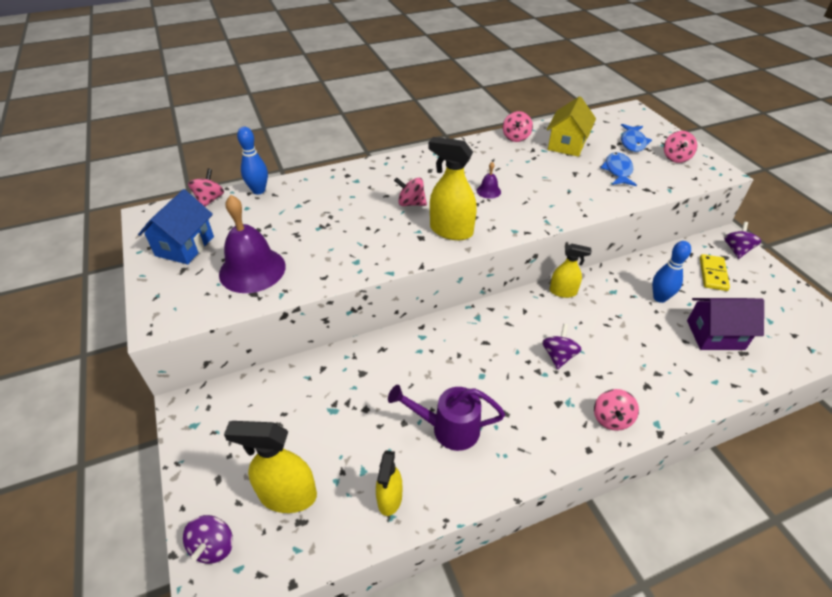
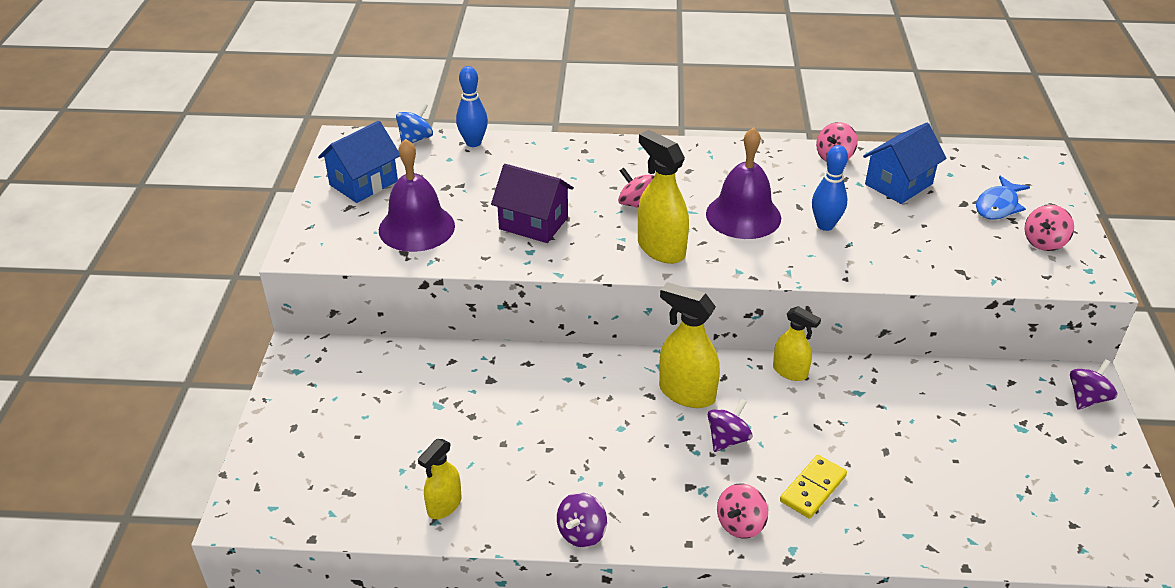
camera: 25 degrees right, 5 degrees down
(209, 200) = (415, 139): pink spinning top -> blue spinning top
(213, 546) = (261, 481): purple spinning top -> purple spinning top (582, 533)
(287, 495) = (349, 465): yellow spray bottle -> yellow spray bottle (686, 393)
(448, 428) = (547, 466): purple watering can -> none
(488, 191) = (743, 215): purple bell -> purple bell, size x2.28
(567, 144) = (898, 184): yellow house -> blue house
(618, 171) = (941, 237): blue fish -> none
(659, 298) = (916, 420): blue bowling pin -> blue bowling pin (825, 225)
(713, 274) = (1021, 416): yellow domino -> yellow domino (813, 489)
(715, 335) = (956, 486): purple house -> purple house (533, 223)

